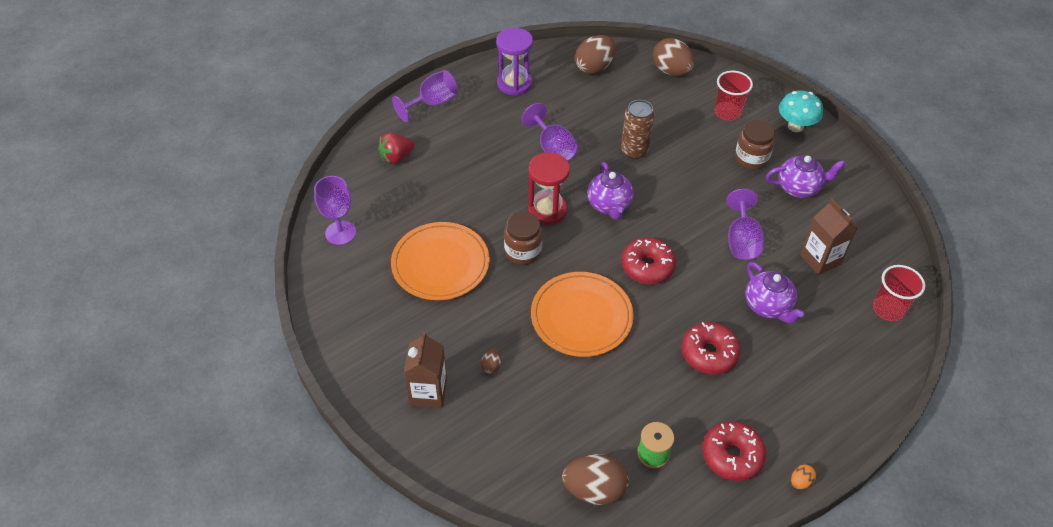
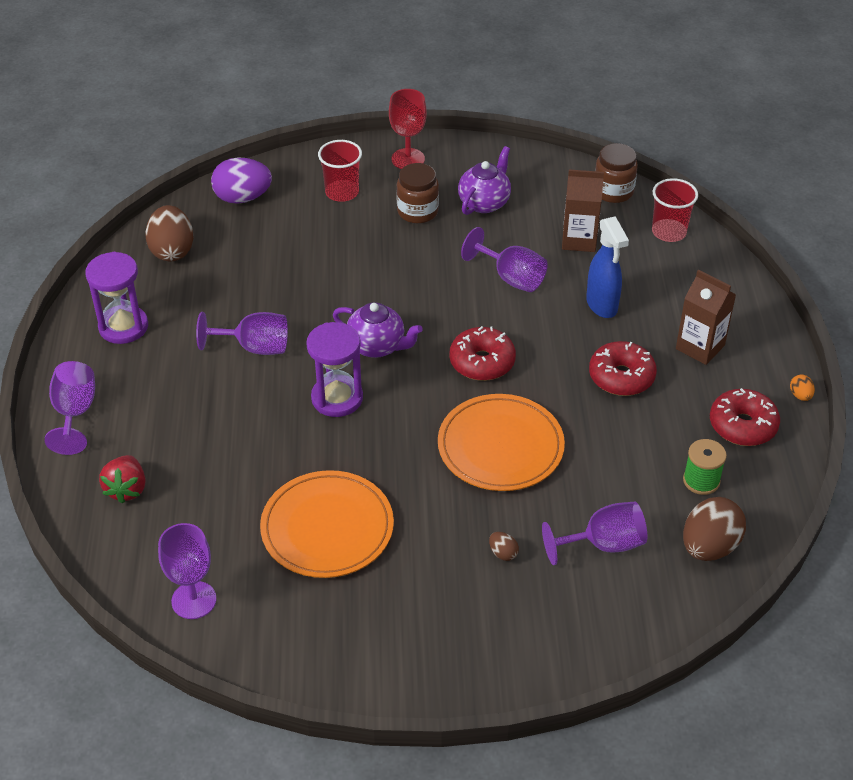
camera: 55 degrees left, 5 degrees down
(428, 392) = (494, 625): brown carton -> brown carton (700, 347)
(523, 251) = (374, 448): brown jar -> brown jar (613, 191)
(544, 421) = (603, 544): none -> purple goblet
(547, 210) = (337, 398): red hourglass -> purple hourglass
(634, 151) = (323, 287): brown can -> none
(671, 71) = (243, 198): brown egg -> purple egg
(768, 306) = (602, 305): purple teapot -> blue spray bottle
(795, 126) = (408, 159): turquoise mushroom -> red goblet

